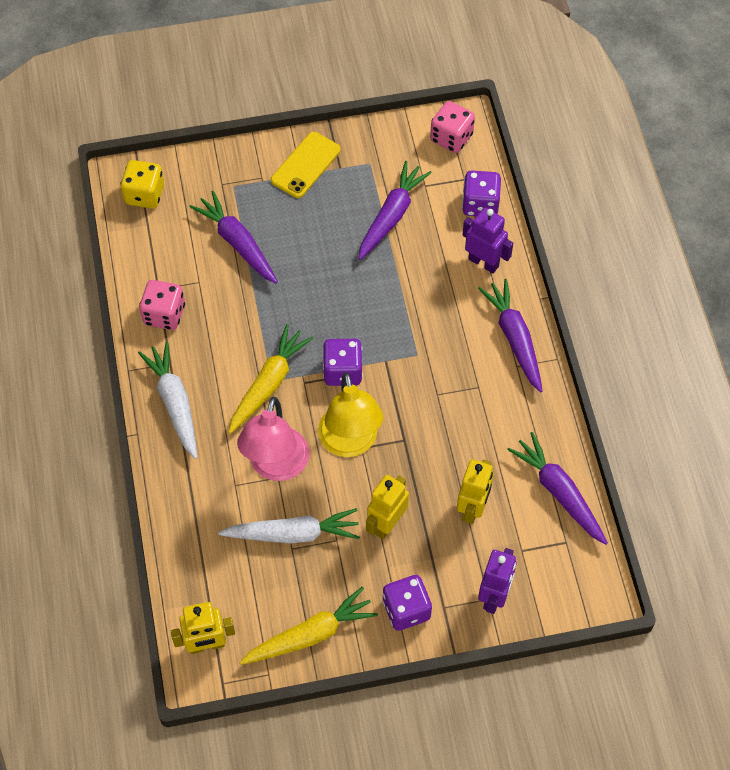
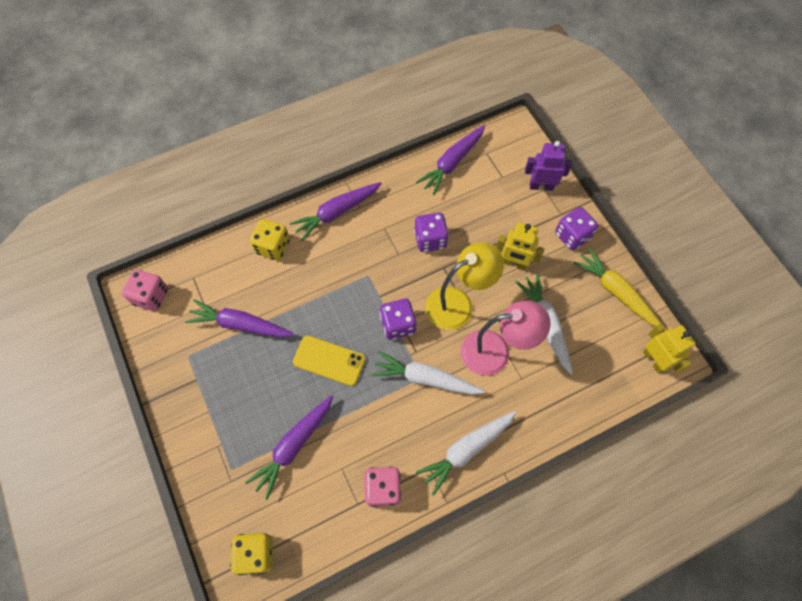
camera: 105 degrees left, 5 degrees up
(268, 383) = (425, 378): yellow carrot -> white carrot
(305, 165) = (198, 410): yellow phone -> yellow phone (329, 360)
(472, 508) = (482, 211): yellow robot -> none
(480, 204) = (217, 260): purple dice -> purple dice (430, 239)
(483, 262) = (273, 247): purple robot -> yellow dice

